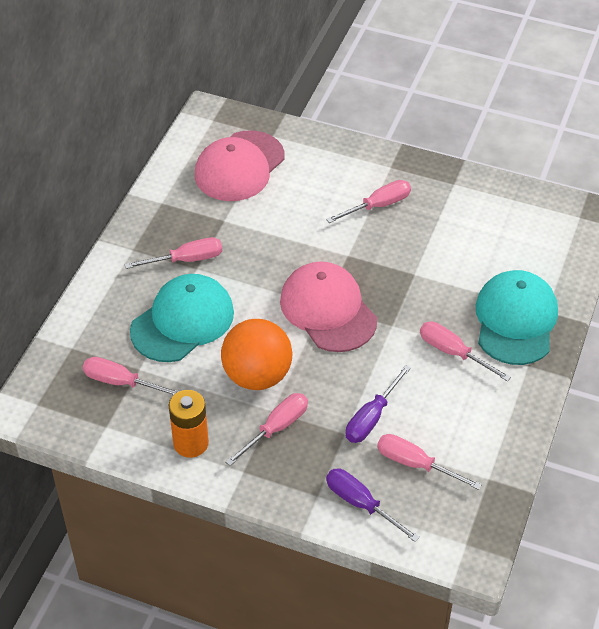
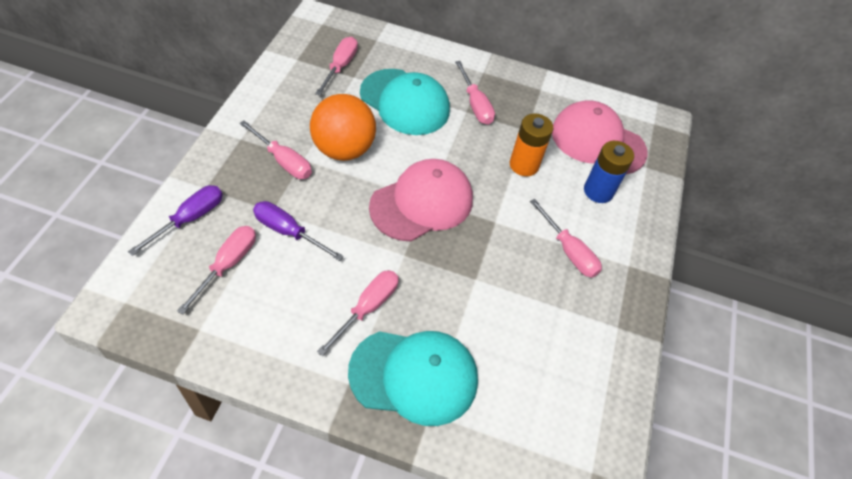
camera: 80 degrees right, 5 degrees up
(191, 443) = (274, 106): orange battery -> orange battery (524, 165)
(306, 175) = (598, 191): none -> blue battery

